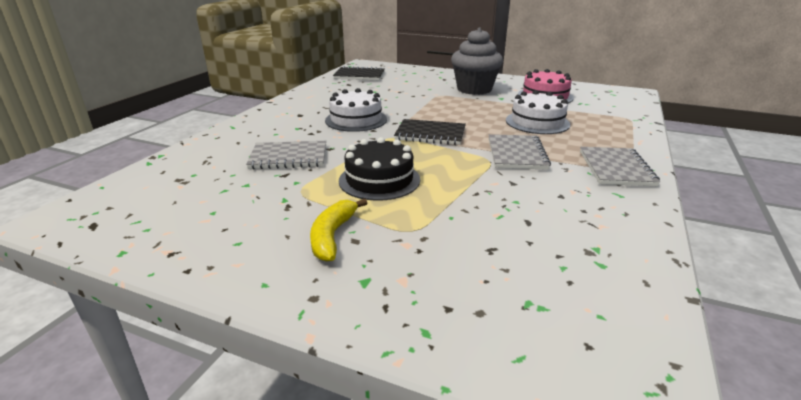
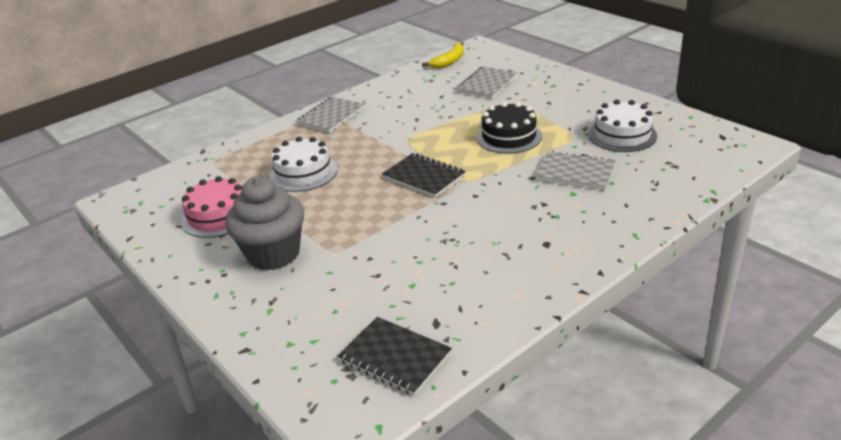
camera: 150 degrees left, 5 degrees up
(333, 236) = (561, 106): yellow banana -> yellow banana (449, 62)
(356, 120) = (482, 217): white cake -> white cake (622, 135)
(516, 154) = (379, 141): grey notebook -> grey notebook (487, 84)

